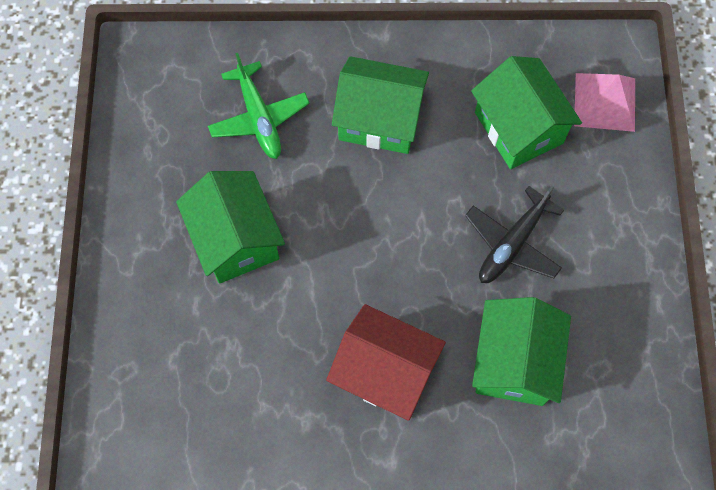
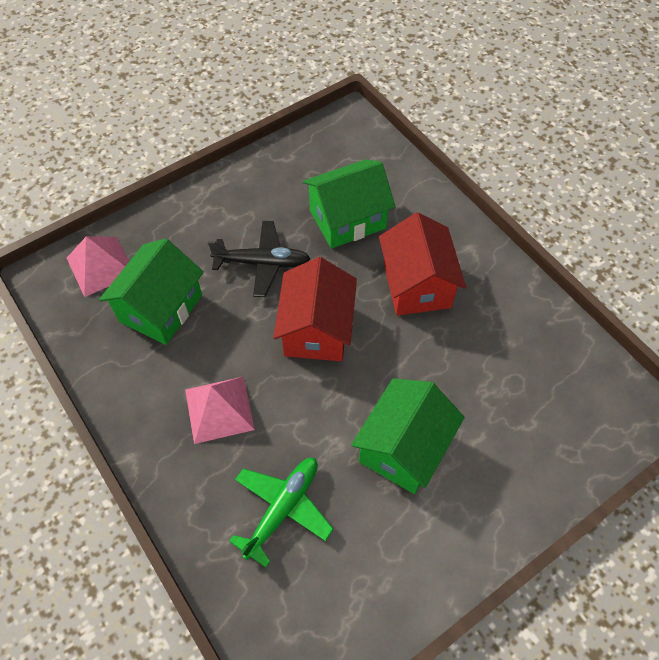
camera: 125 degrees left, 10 degrees down
(379, 120) = (219, 409): green house -> pink pyramid
(401, 245) = (316, 329): none -> red house

